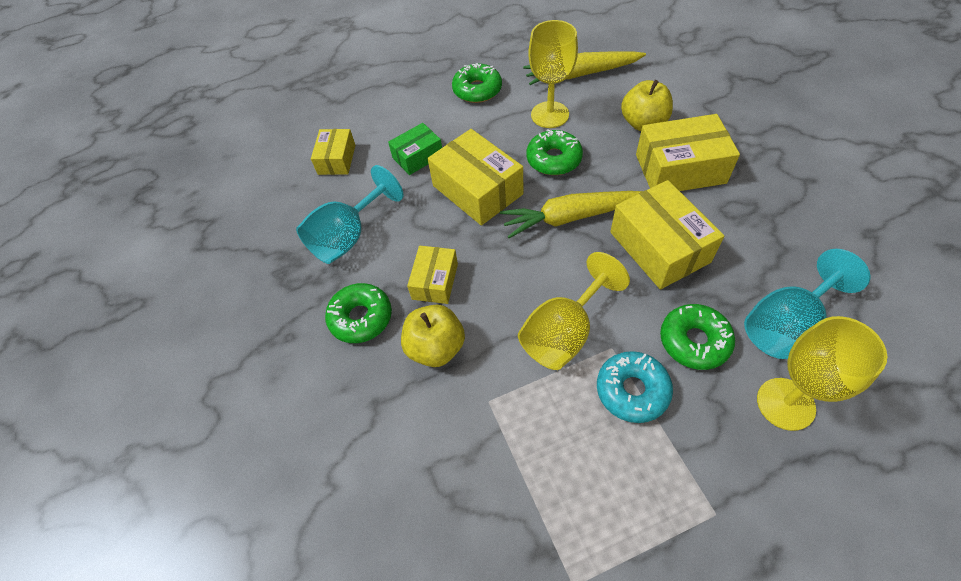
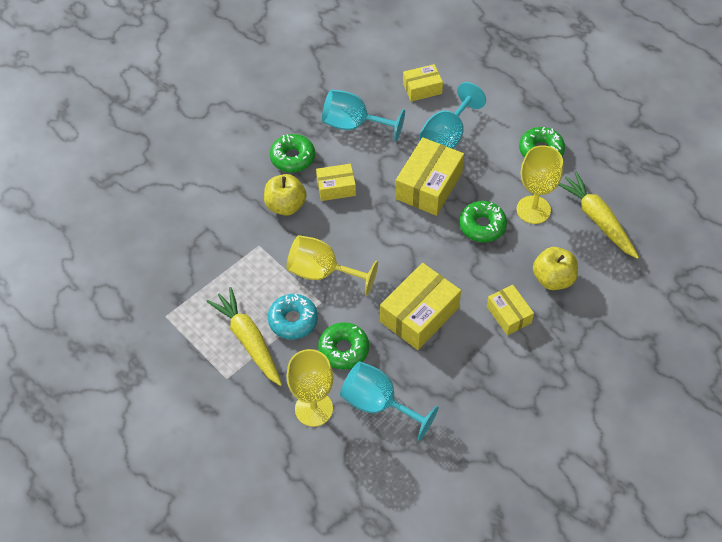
camera: 65 degrees right, 0 degrees up
(417, 156) = (447, 137): green box -> turquoise goblet
(570, 217) = (425, 251): yellow carrot -> yellow carrot (248, 340)
(680, 169) = (509, 315): yellow box -> yellow box, size x0.59

